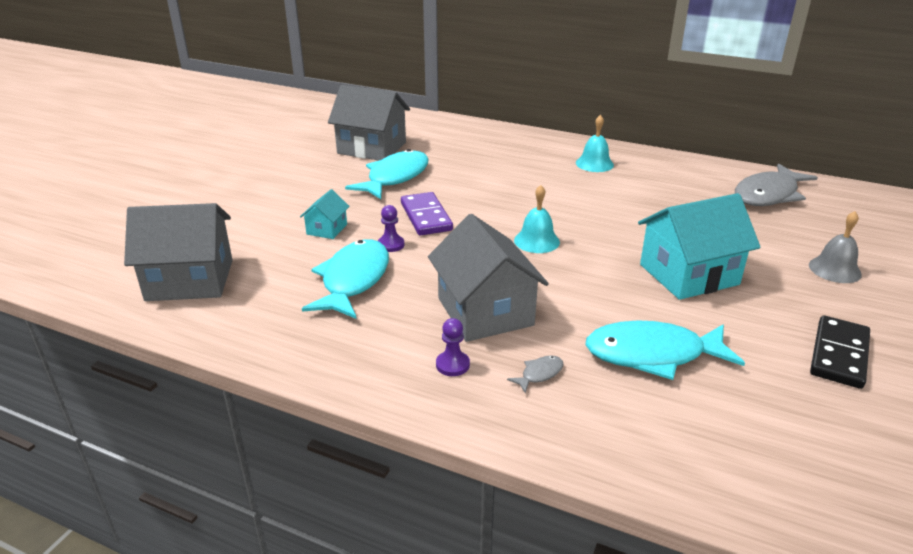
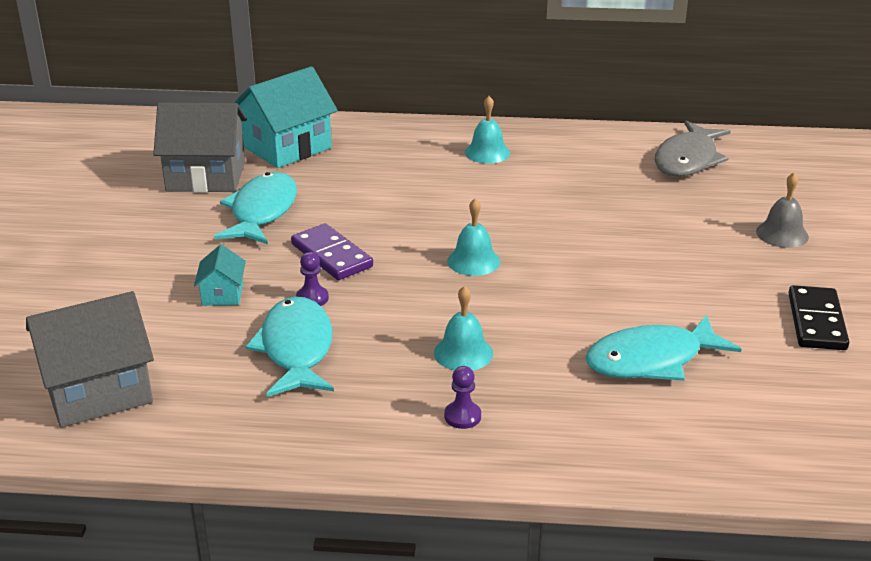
camera: 20 degrees left, 0 degrees up
(485, 311) = (463, 353): grey house -> turquoise bell
(539, 374) = (554, 405): grey fish -> none
(688, 274) = (648, 268): turquoise house -> turquoise house (287, 147)

